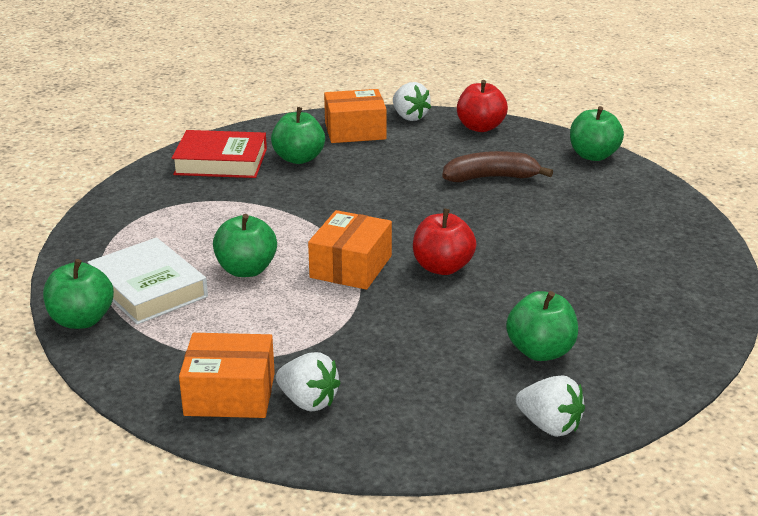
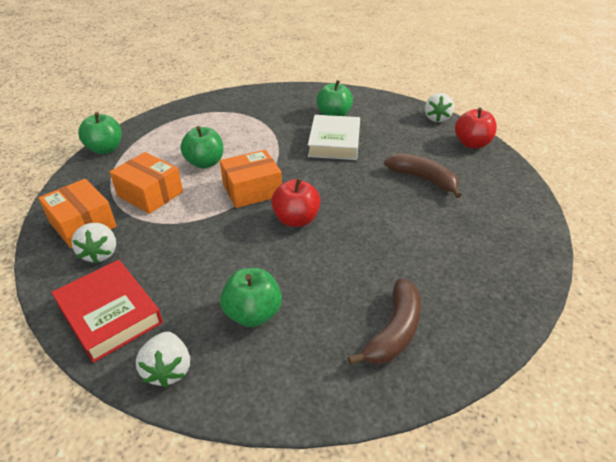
camera: 45 degrees right, 10 degrees up
(148, 288) = (153, 149): white book -> white book (334, 142)
(221, 161) = (294, 100): red book -> red book (110, 314)
(355, 131) = (390, 113): orange box -> orange box (150, 194)
(593, 155) = (523, 199): green apple -> none
(656, 297) = (394, 331): none -> brown banana

